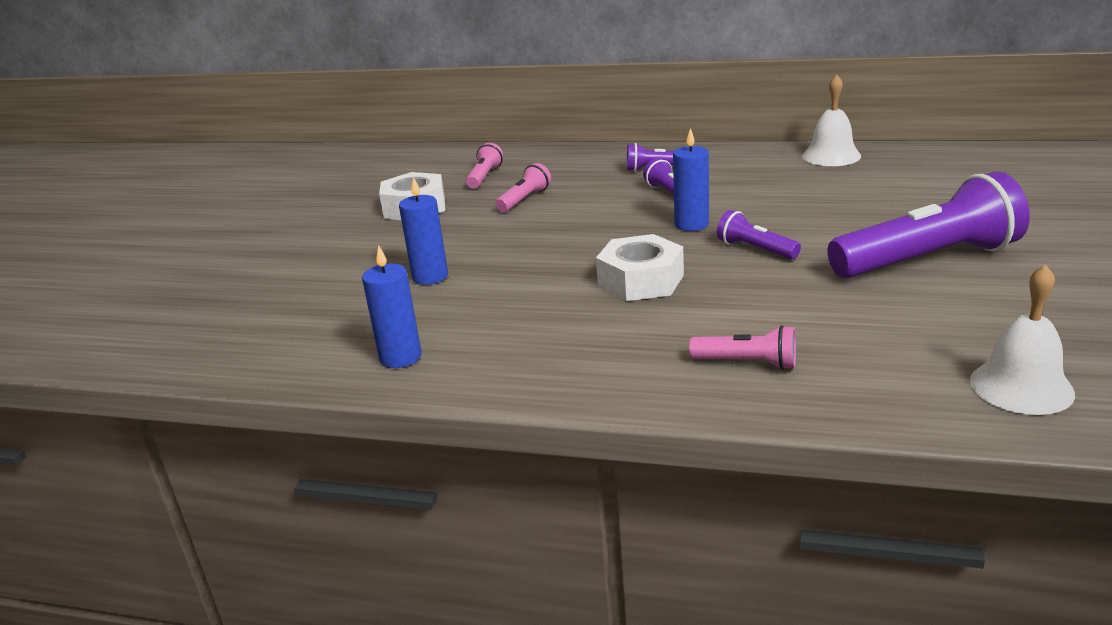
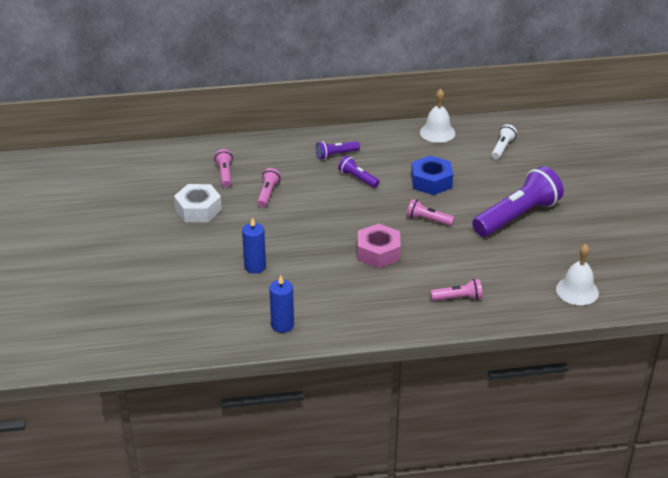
camera: 25 degrees left, 10 degrees up
(641, 281) = (378, 252): white nut -> pink nut
(691, 224) = (383, 204): blue candle -> none
(755, 249) = (428, 220): purple flashlight -> pink flashlight
(789, 206) = (431, 181): none -> blue nut
(936, 177) = (502, 148): none -> white flashlight

